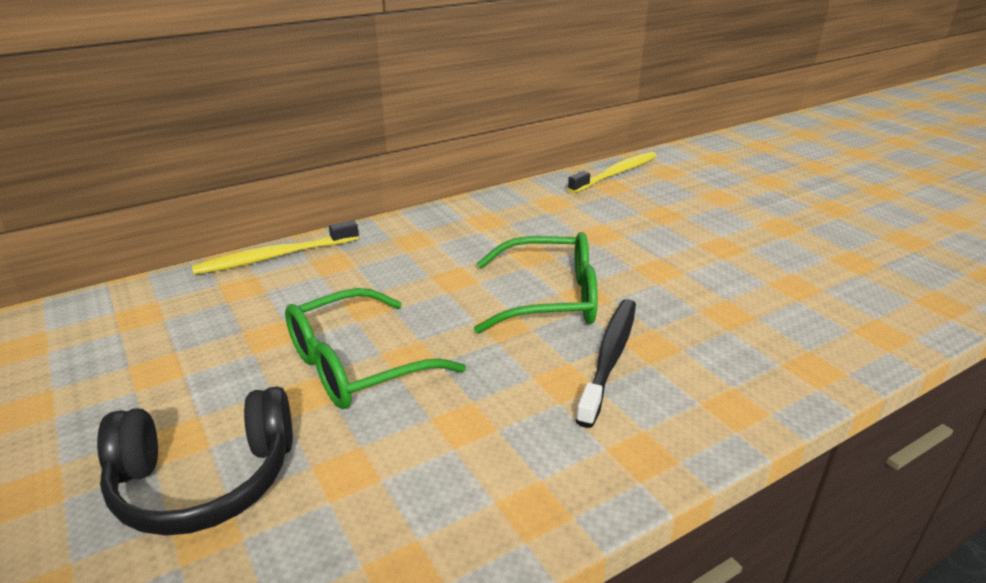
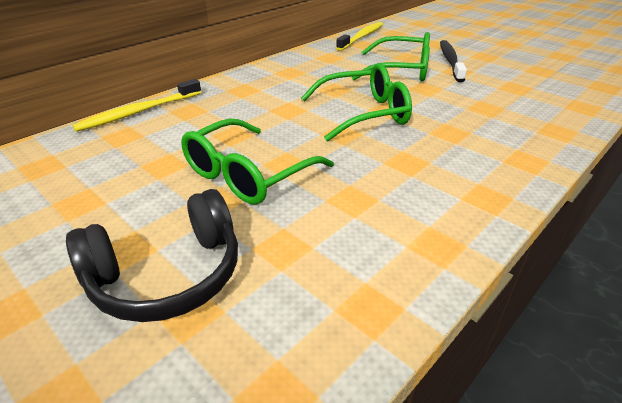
camera: 15 degrees left, 5 degrees up
(609, 358) = (427, 144): black toothbrush -> black toothbrush (450, 61)
(640, 235) = (401, 70): none -> green glasses

